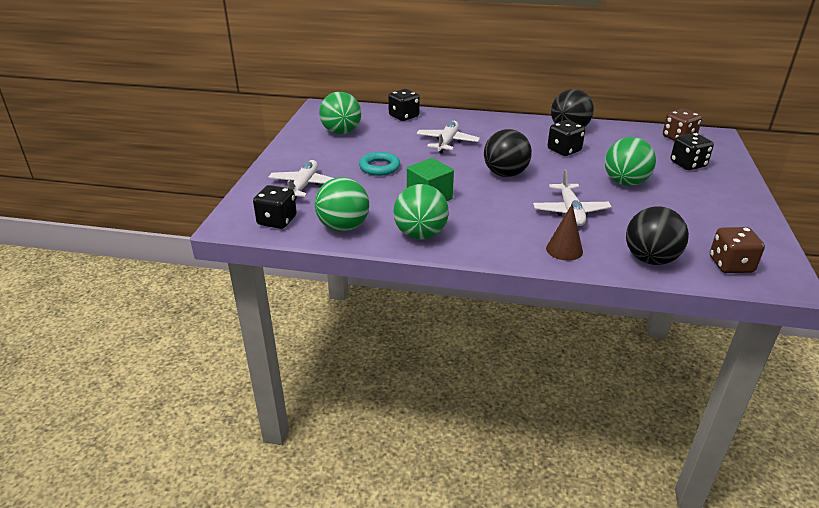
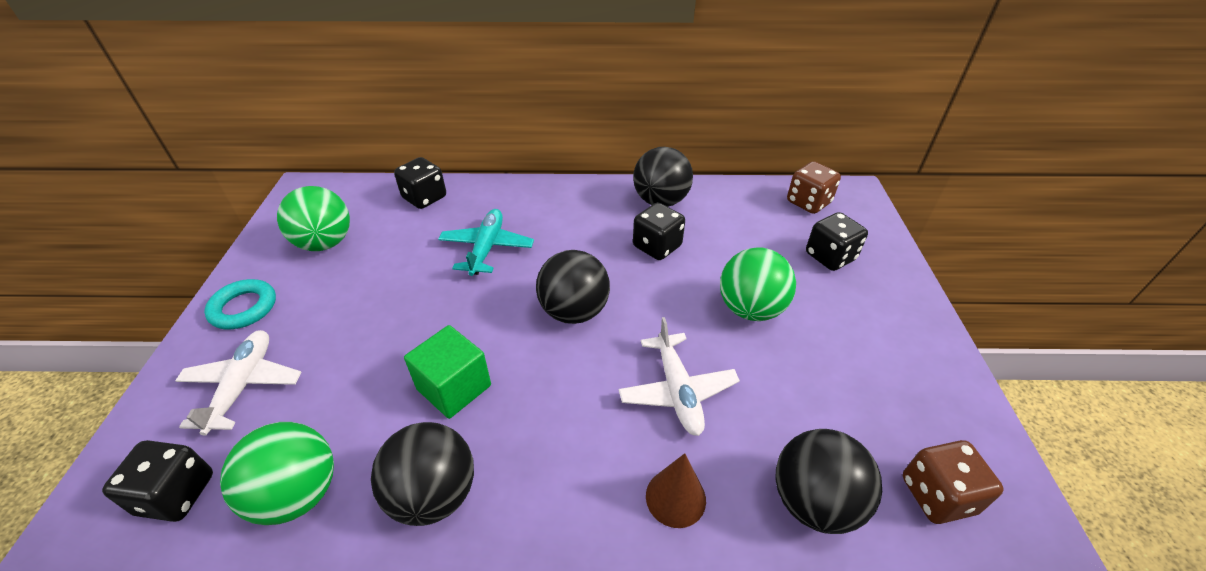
camera: 10 degrees left, 10 degrees up
(379, 167) = (377, 320): turquoise ring -> turquoise ring (244, 308)
(420, 235) = (434, 494): green ball -> black ball
(447, 142) = (487, 248): white plane -> turquoise plane

